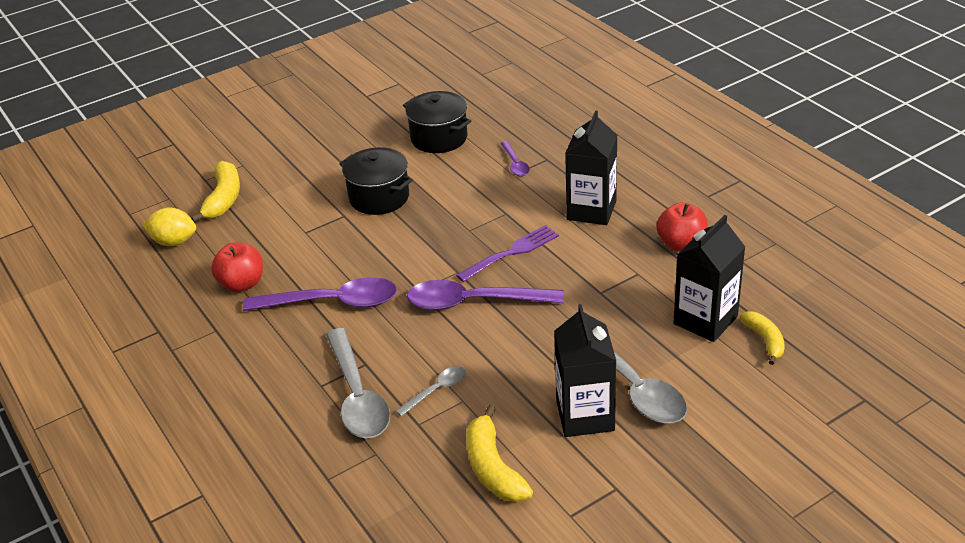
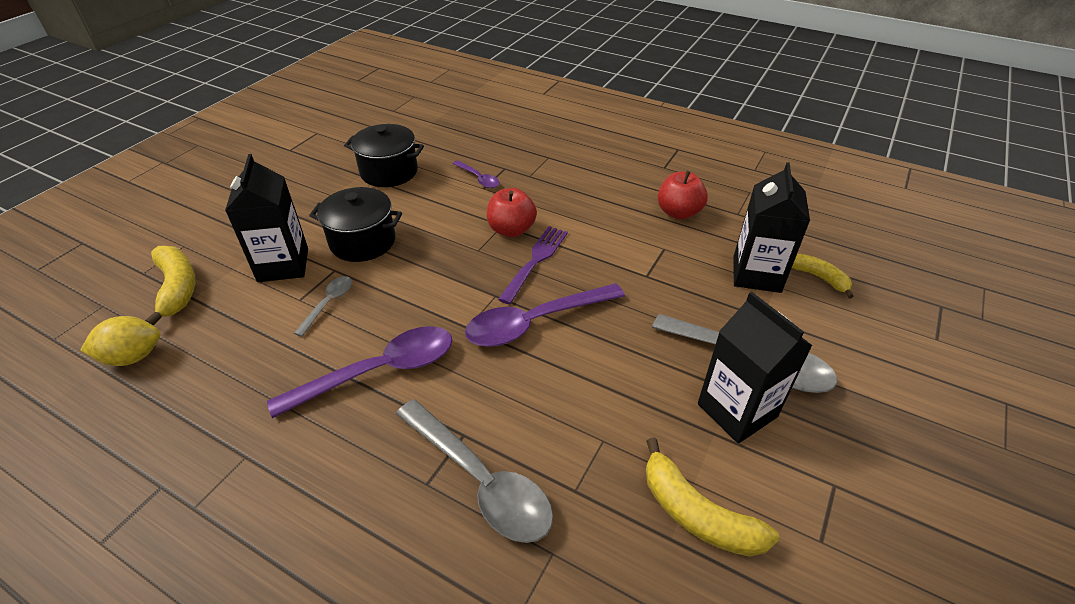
camera: 30 degrees left, 5 degrees up
(242, 284) = (252, 383): red apple -> red apple (511, 230)
(436, 390) = (566, 438): grey spoon -> grey spoon (328, 303)
(591, 210) = (578, 203): black carton -> black carton (283, 265)

